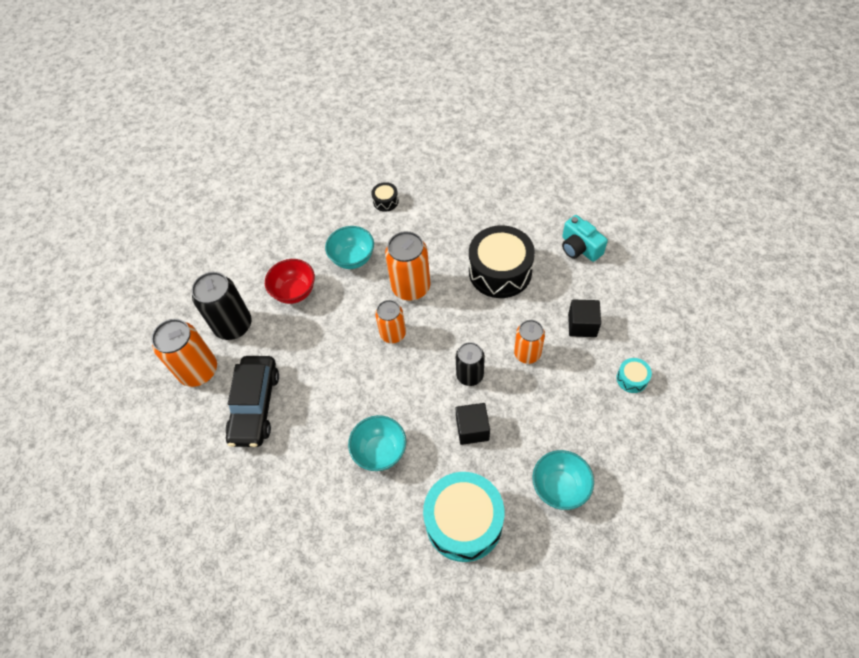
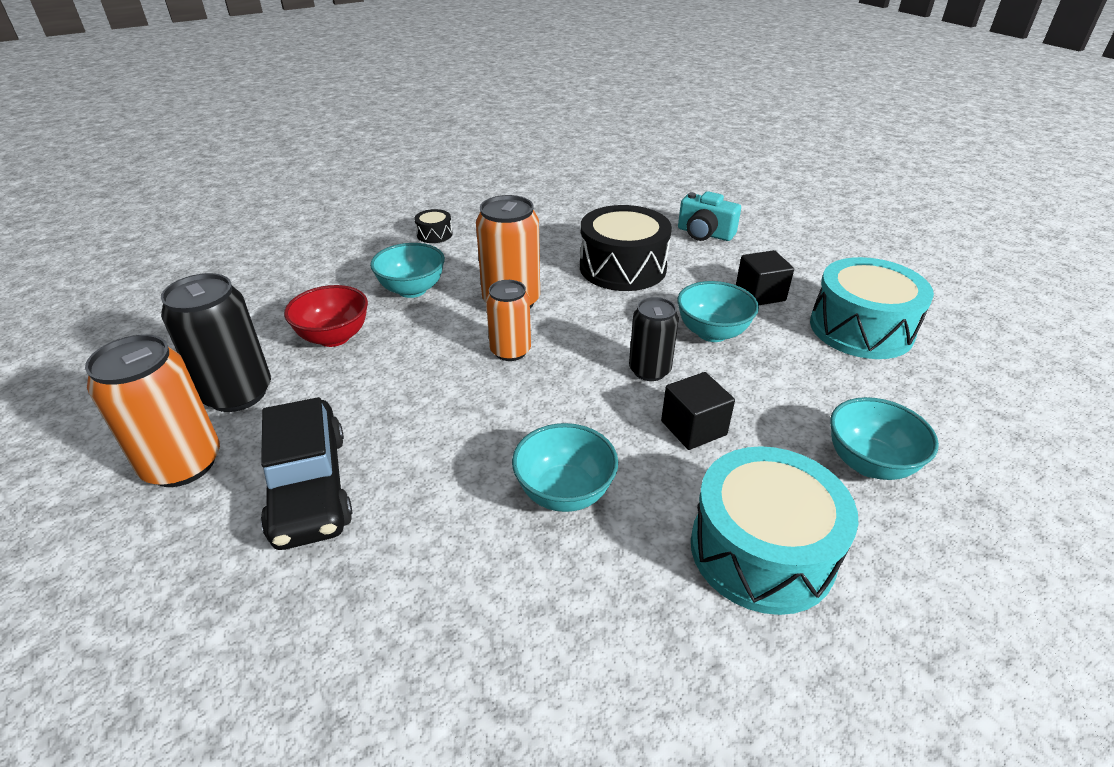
camera: 25 degrees left, 20 degrees down
(527, 353) = (712, 333): orange can -> turquoise bowl
(632, 379) = (861, 329): turquoise drum -> turquoise drum, size x2.28

